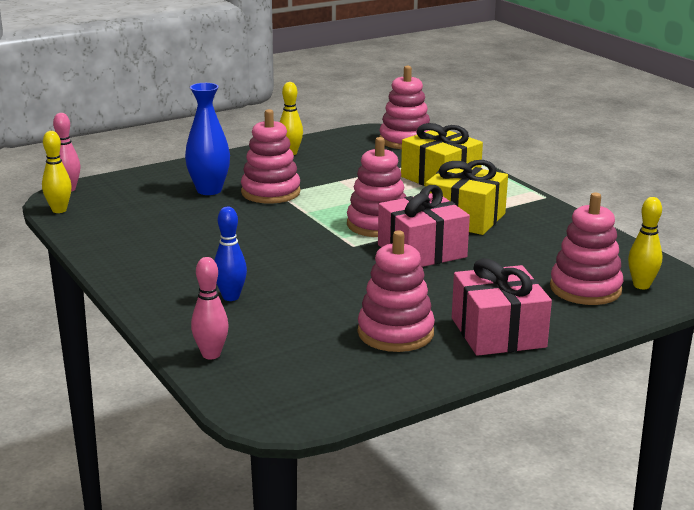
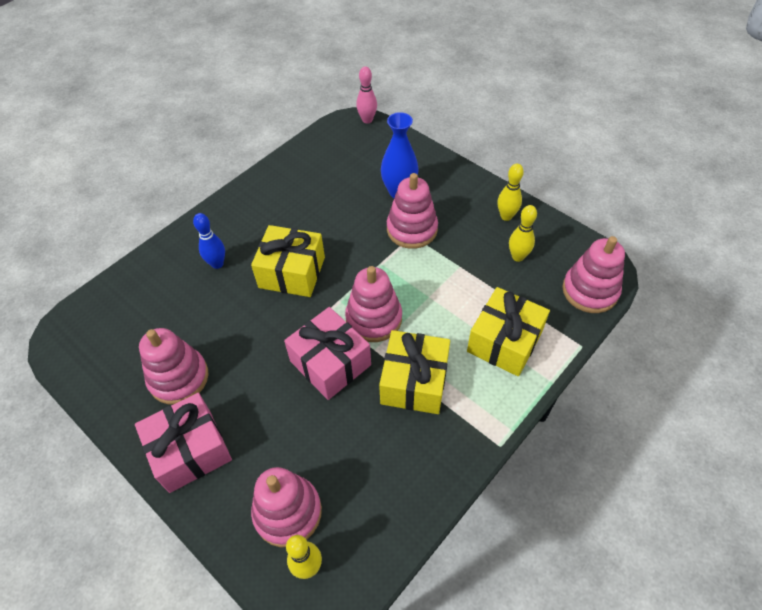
camera: 75 degrees right, 30 degrees up
(59, 210) = (329, 129): yellow bowling pin -> yellow bowling pin (517, 257)
(211, 354) = (134, 279): pink bowling pin -> none
(282, 256) = (292, 272): none -> yellow gift

